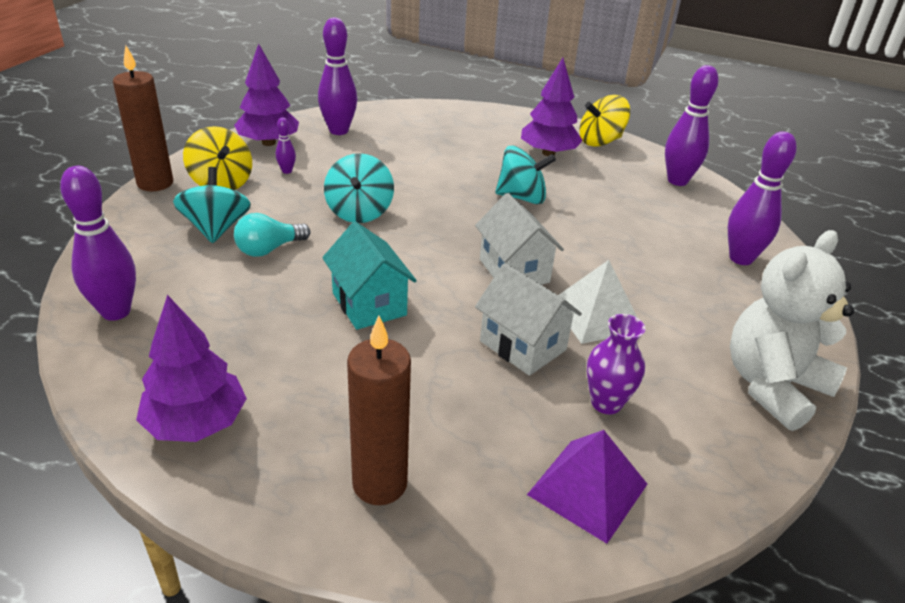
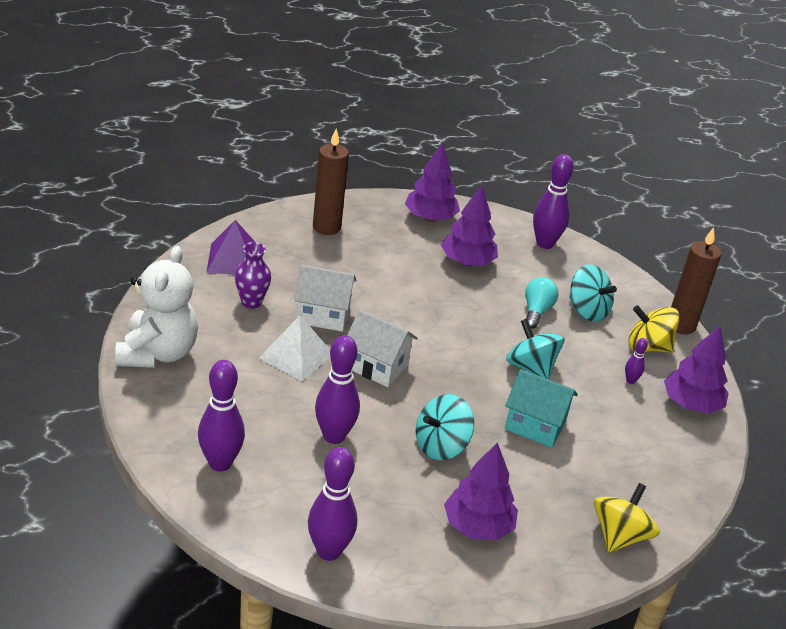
camera: 140 degrees right, 0 degrees up
(253, 333) = (467, 261): none -> purple tree
(339, 131) = (672, 451): purple bowling pin -> purple bowling pin (334, 436)
(369, 304) = (433, 302): turquoise house -> turquoise house (535, 425)
(600, 141) = (449, 582): yellow spinning top -> yellow spinning top (619, 536)

